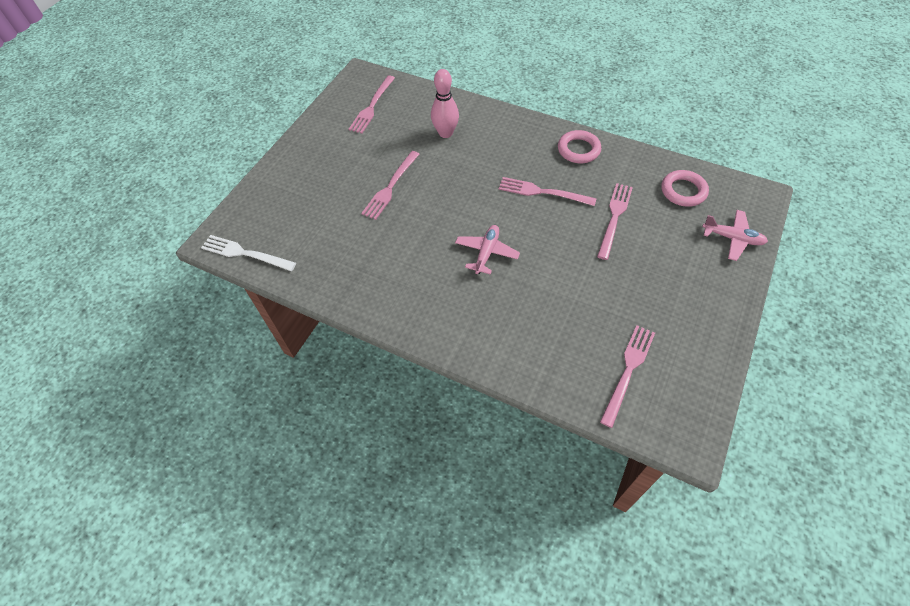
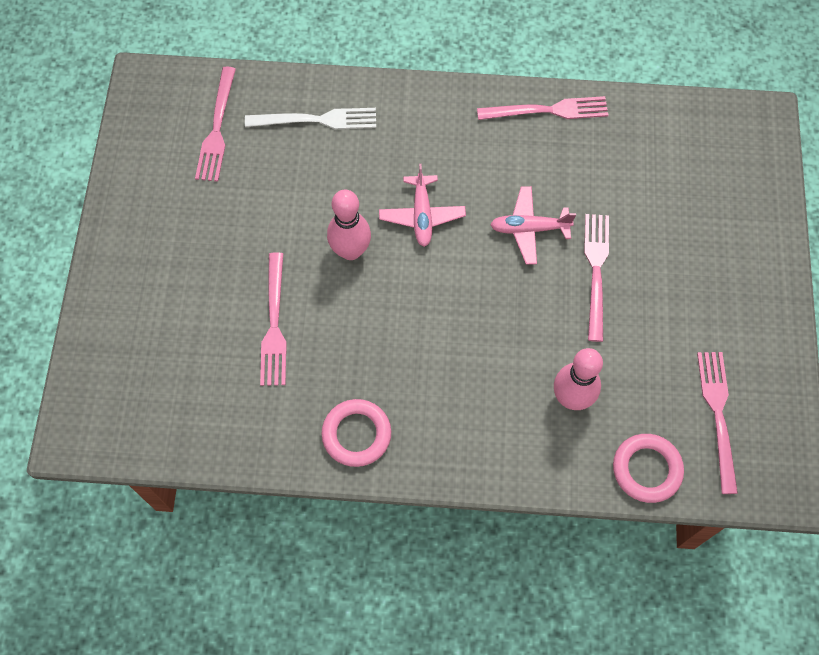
camera: 155 degrees right, 10 degrees up
(245, 253) = (711, 117): white fork -> white fork (317, 120)
(542, 192) = (384, 334): pink fork -> pink fork (548, 110)
(547, 245) = (350, 251): none -> pink bowling pin
(683, 191) = (186, 404): pink ring -> pink ring (646, 469)
(732, 238) = (112, 343): pink plane -> pink plane (529, 229)

